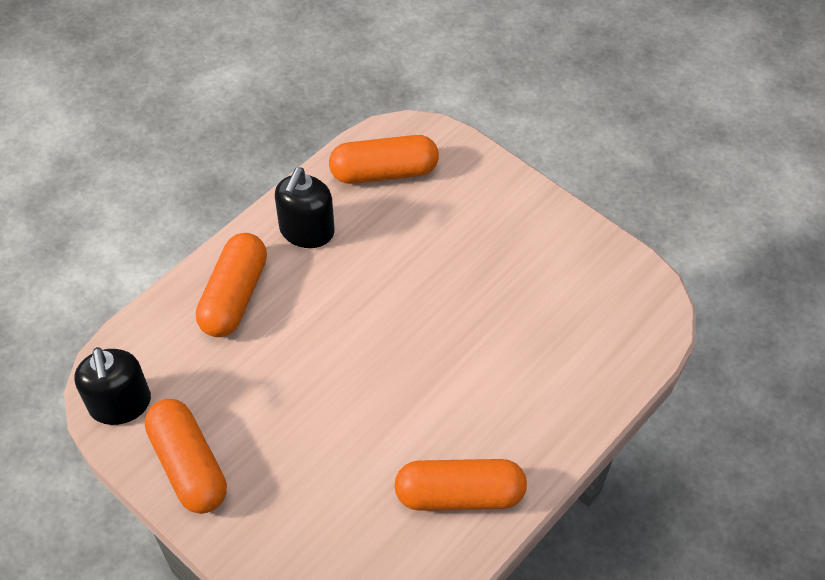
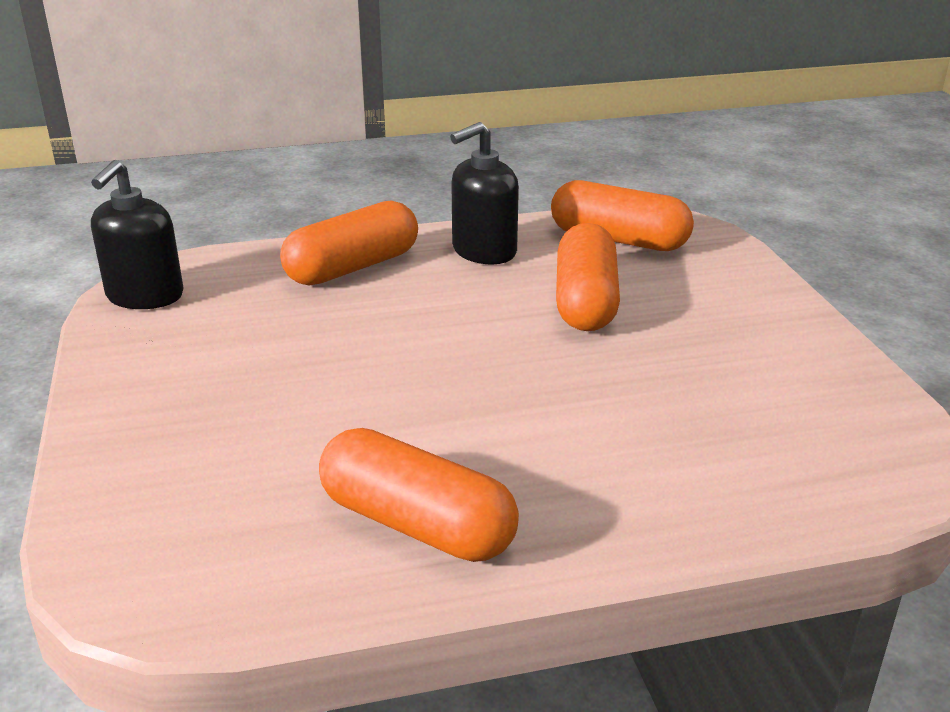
camera: 35 degrees right, 25 degrees down
(189, 465) = (144, 362): orange capsule -> orange capsule (586, 301)

